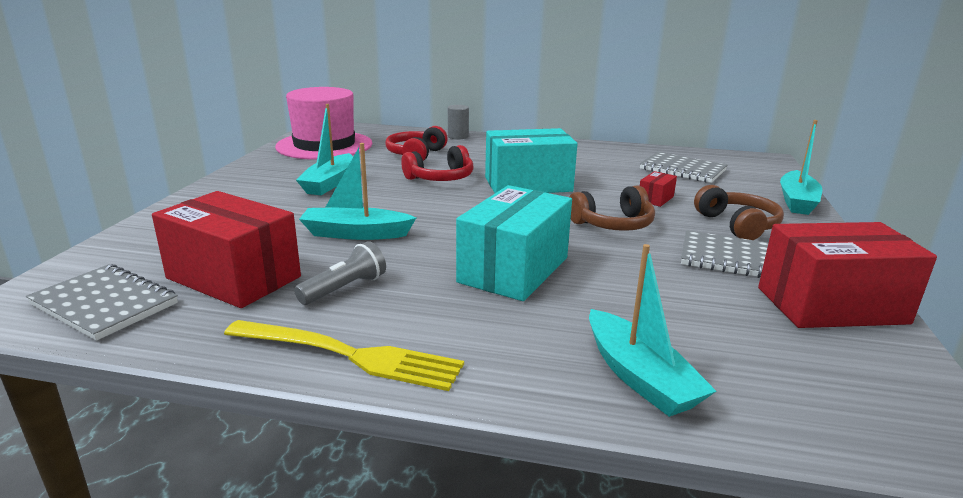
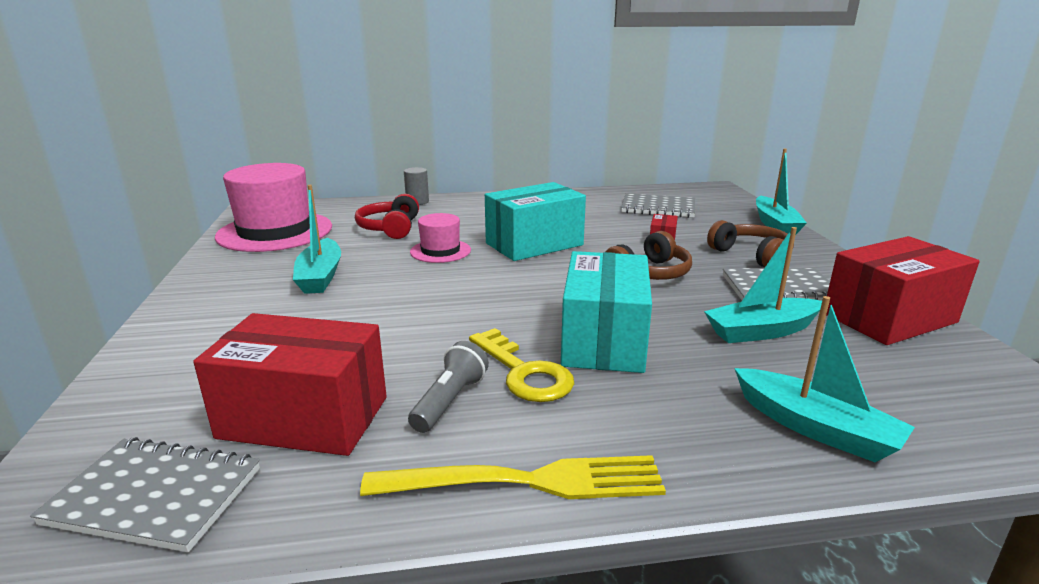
camera: 20 degrees left, 0 degrees up
(355, 234) = (404, 332): turquoise boat -> turquoise boat (762, 331)
(421, 281) = (524, 372): none -> yellow key
(440, 178) = (440, 251): red headphones -> pink hat

